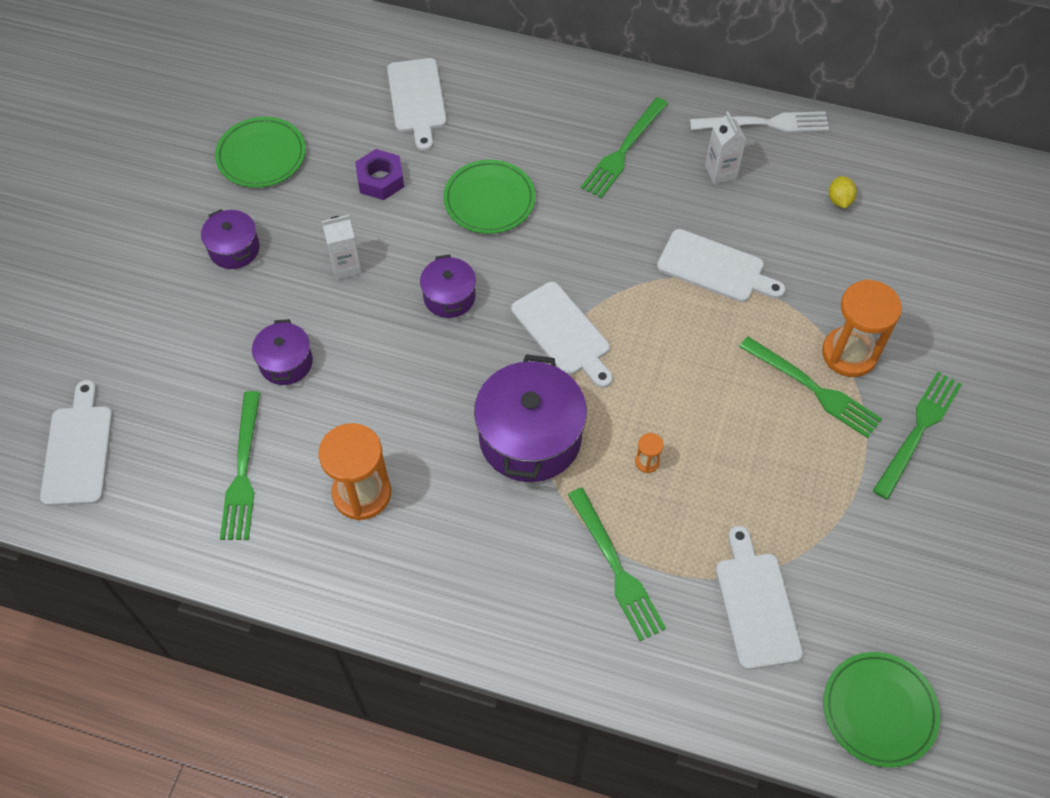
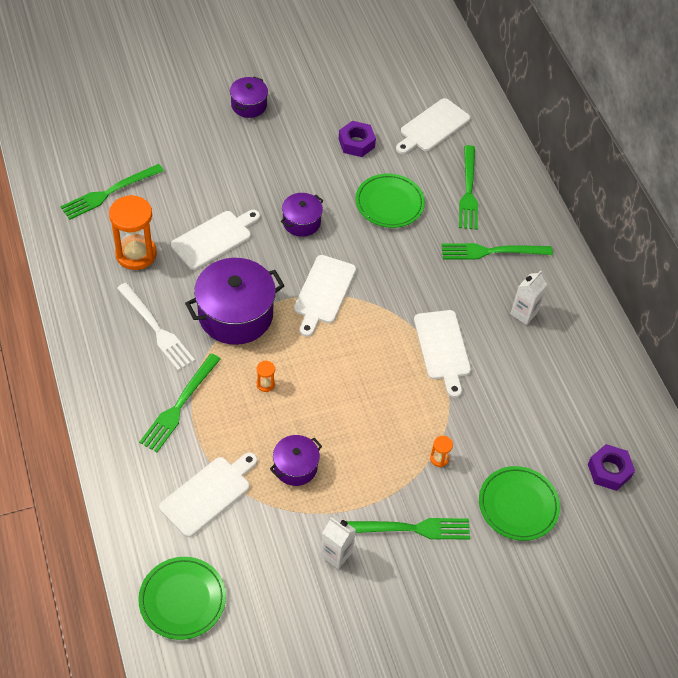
camera: 50 degrees right, 5 degrees down
(78, 450) = (68, 116): white cutting board -> white cutting board (214, 238)
(261, 155) = (323, 79): green plate -> green plate (518, 505)
(286, 362) = (193, 171): purple pot -> purple pot (295, 467)
(346, 266) = (281, 161): white carton -> white carton (336, 554)
(764, 124) = (588, 318): white fork -> white fork (156, 328)
(812, 388) = (393, 450): green fork -> green fork (468, 190)
(839, 200) = (563, 393): yellow lemon -> none
(849, 354) = (439, 458): orange hourglass -> orange hourglass, size x0.42
(952, 220) = (609, 470): none -> purple nut

